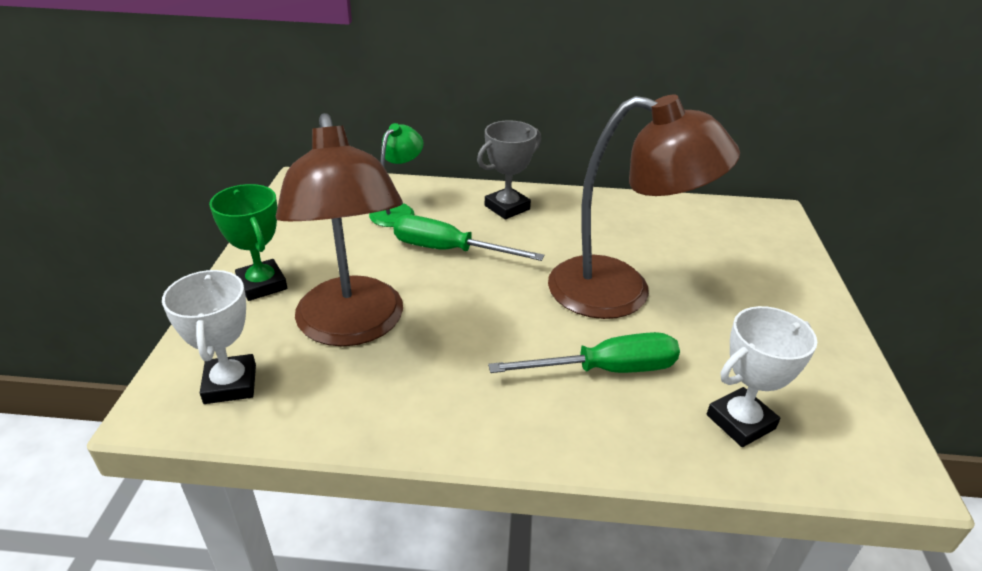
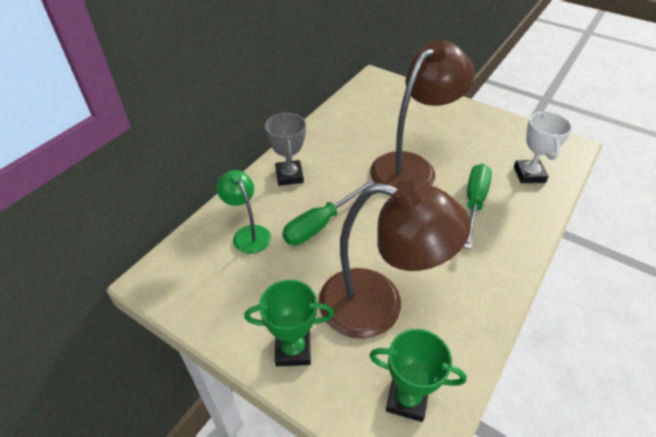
camera: 60 degrees left, 10 degrees up
(230, 384) = (407, 399): white trophy -> green trophy

